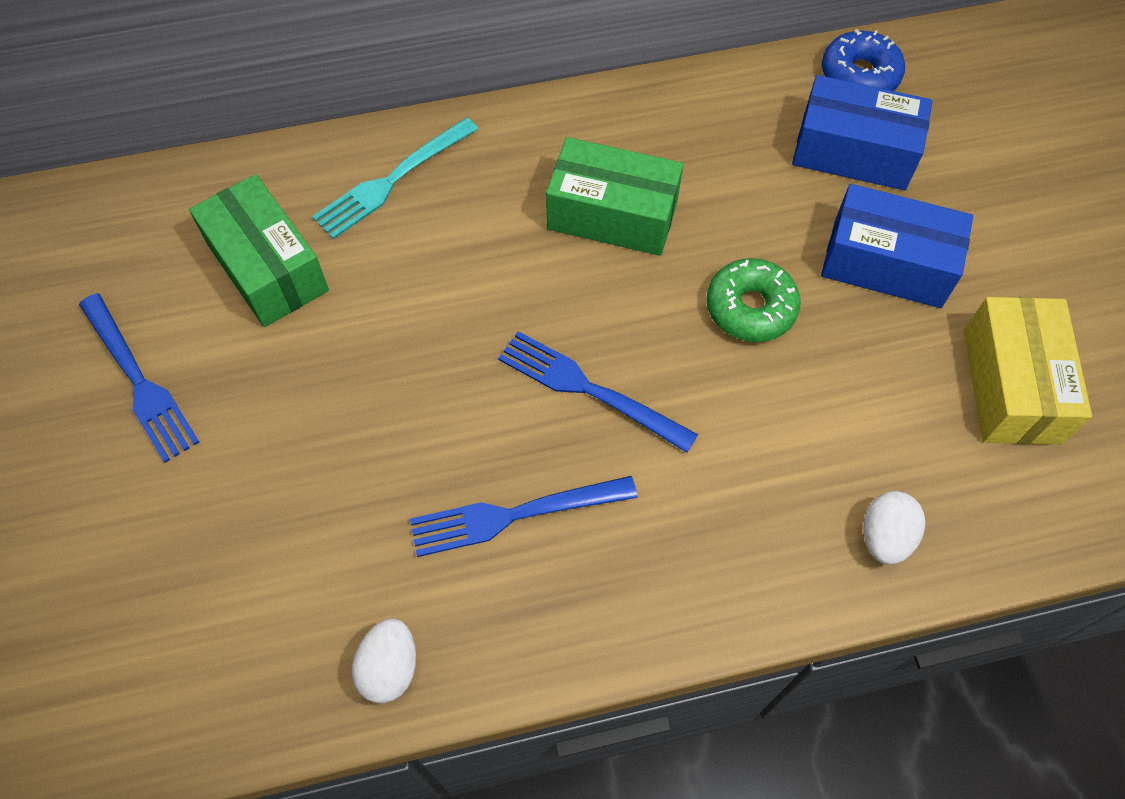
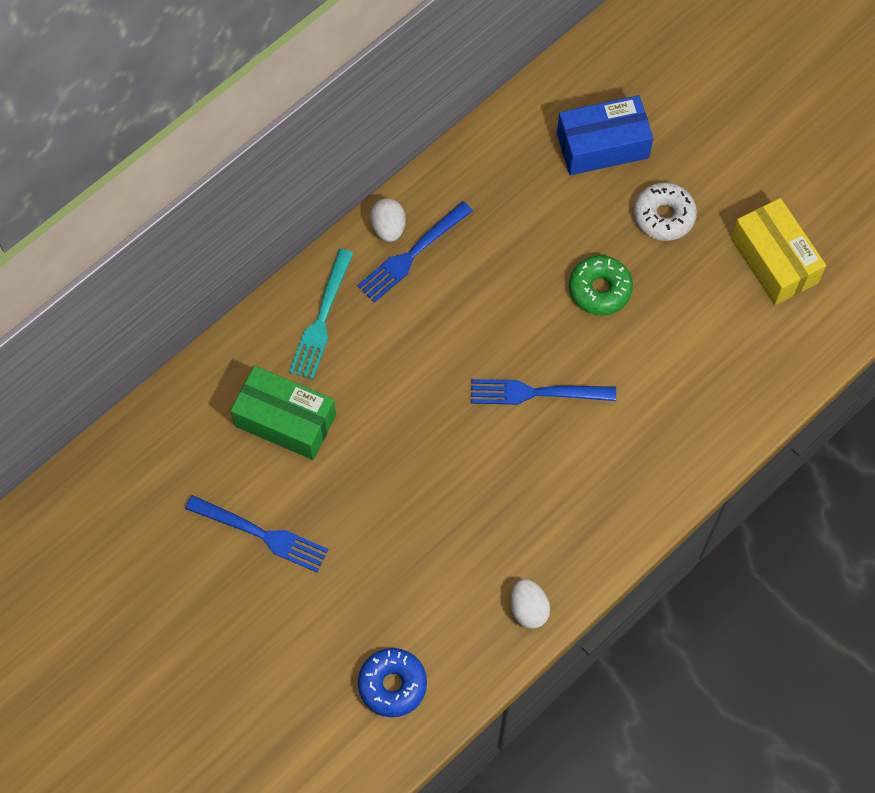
camera: 30 degrees left, 5 degrees up
(513, 515) = (541, 490): blue fork -> blue fork (412, 255)
(612, 214) = (478, 269): green box -> none
(859, 75) = (575, 83): blue donut -> blue donut (392, 685)
(885, 537) = (749, 391): white egg -> white egg (388, 228)
(887, 263) = (664, 216): blue box -> white donut

